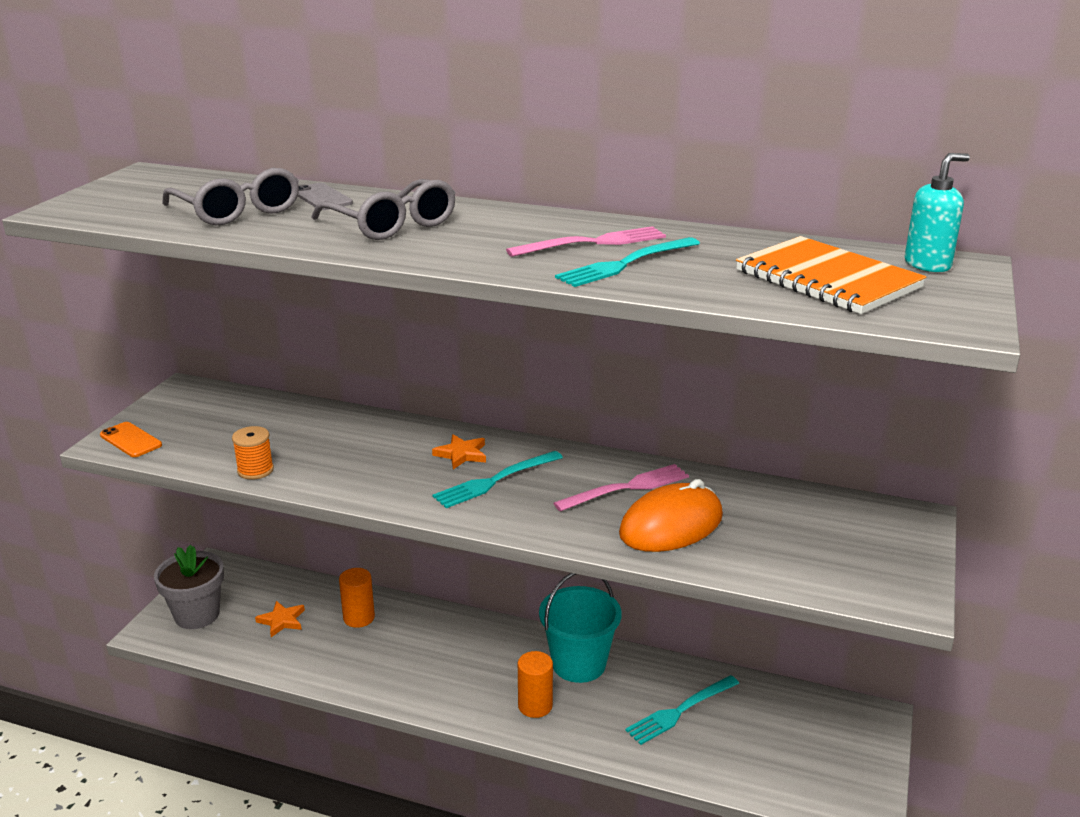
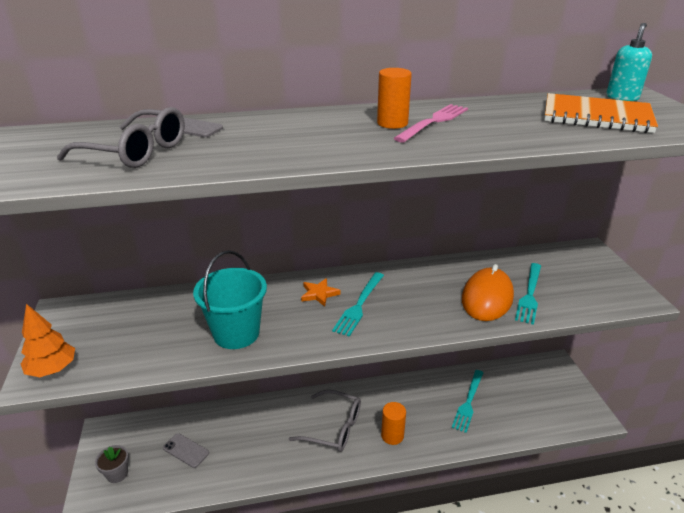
camera: 30 degrees left, 5 degrees up
(131, 440) = (52, 370): orange phone -> orange tree
(197, 615) = (117, 474): grey flower pot -> grey flower pot, size x0.60
(255, 470) = (185, 357): orange spool -> none
(282, 620) = (186, 450): orange star -> grey phone
(359, 618) = (238, 425): orange cylinder -> orange cylinder (392, 123)
(392, 225) = (280, 137): grey glasses -> grey glasses (334, 428)
(579, 664) = (394, 397): turquoise bucket -> turquoise bucket (236, 333)
(624, 264) = (478, 132): turquoise fork -> turquoise fork (529, 295)
(628, 487) = (439, 282): pink fork -> none

